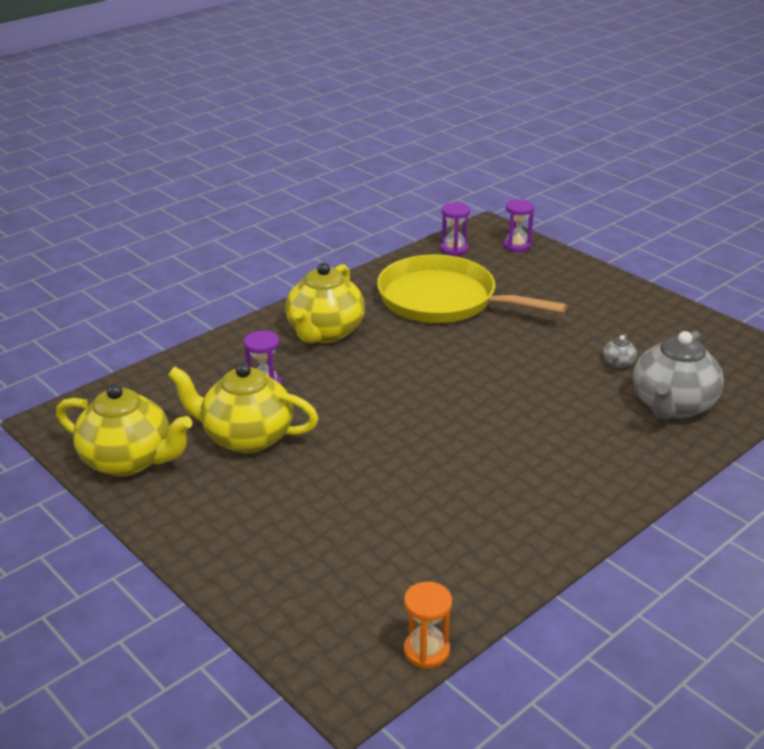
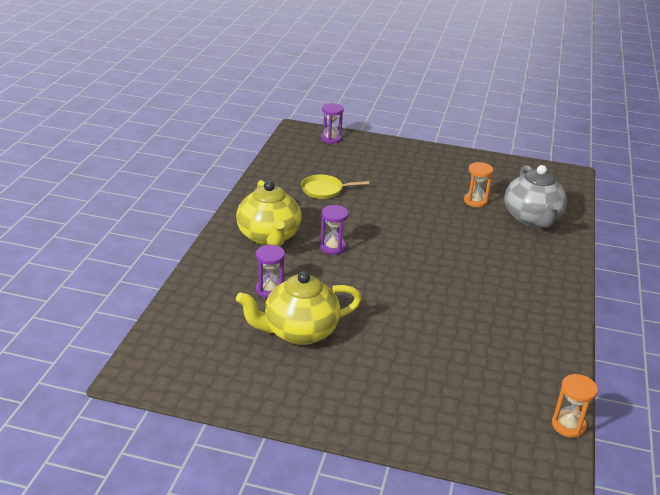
camera: 35 degrees left, 0 degrees up
(128, 460) = (231, 382): yellow teapot -> none
(443, 300) = (324, 190): yellow pan -> yellow pan, size x0.45
(454, 249) = (292, 151): purple hourglass -> purple hourglass (333, 247)
(618, 363) = (475, 201): grey teapot -> orange hourglass

